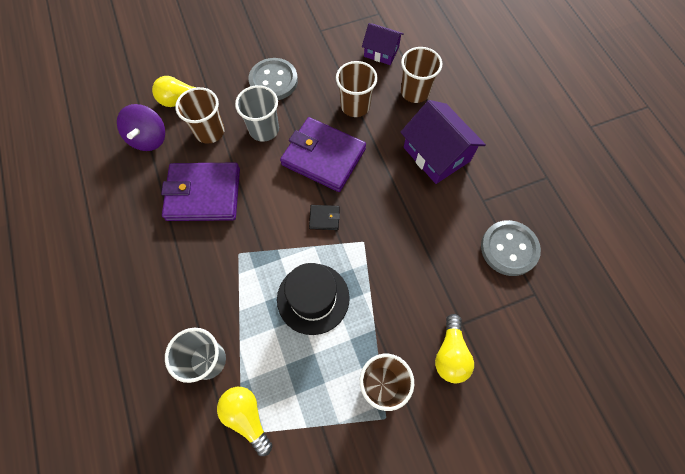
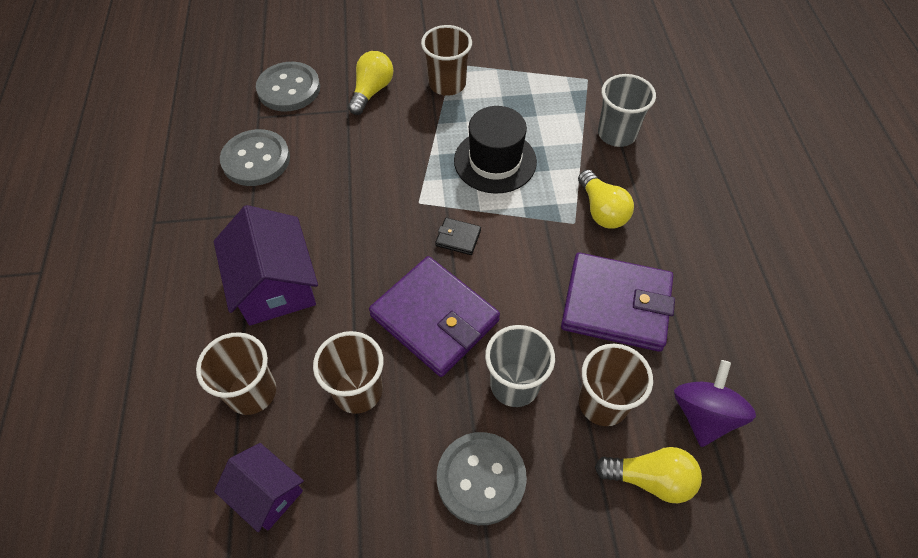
camera: 165 degrees left, 10 degrees down
(247, 417) = (580, 88): yellow light bulb -> yellow light bulb (601, 210)
(528, 336) = (289, 89): none -> grey button

